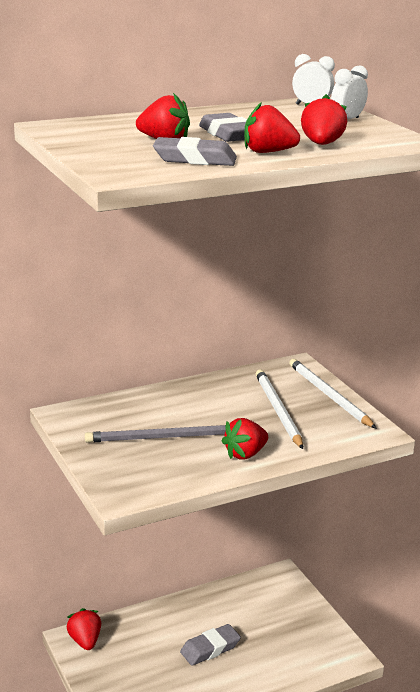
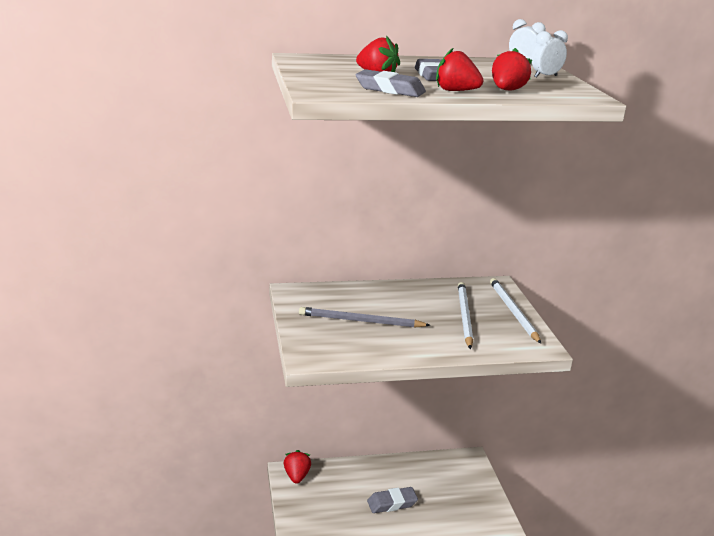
camera: 15 degrees right, 0 degrees up
(245, 454) = (421, 345): red strawberry -> none

